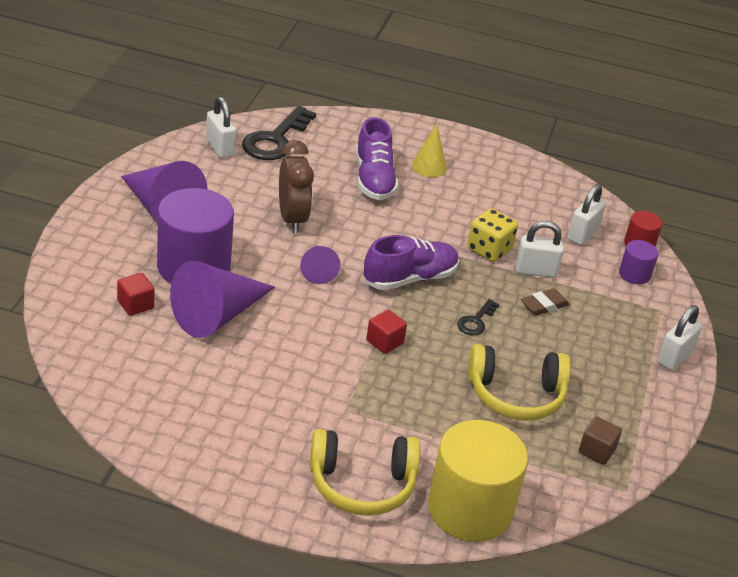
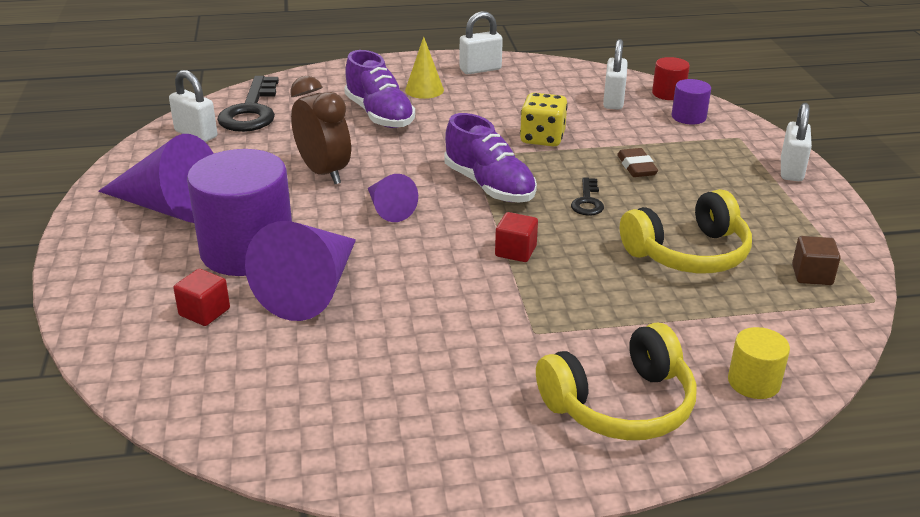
camera: 20 degrees left, 5 degrees down
(410, 278) = (489, 186): purple shoe -> purple shoe turned 105 degrees clockwise
(470, 509) = (753, 382): yellow cylinder -> yellow cylinder, size x0.47
(535, 271) = (601, 142): white padlock -> white padlock (480, 69)
(544, 305) = (636, 167): brown eraser -> brown eraser turned 45 degrees counterclockwise

